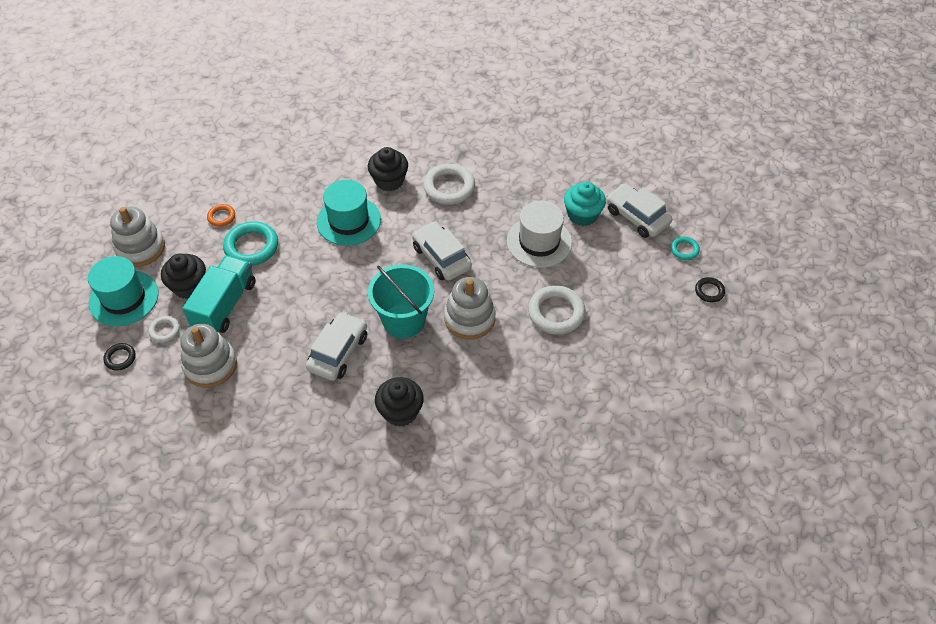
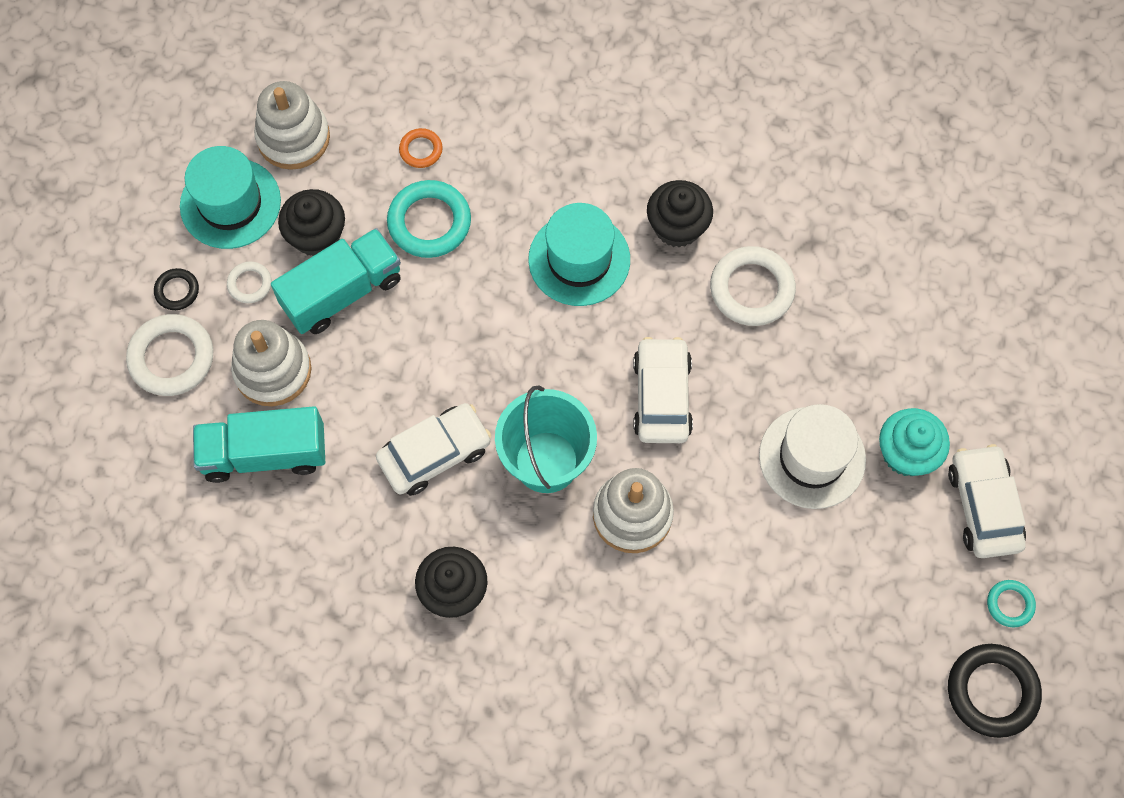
camera: 35 degrees right, 15 degrees up
(236, 409) = (265, 454): none -> turquoise truck
(556, 313) = (752, 582): white ring -> white ring (171, 358)
(709, 291) = (992, 691): black ring -> black ring, size x1.90

